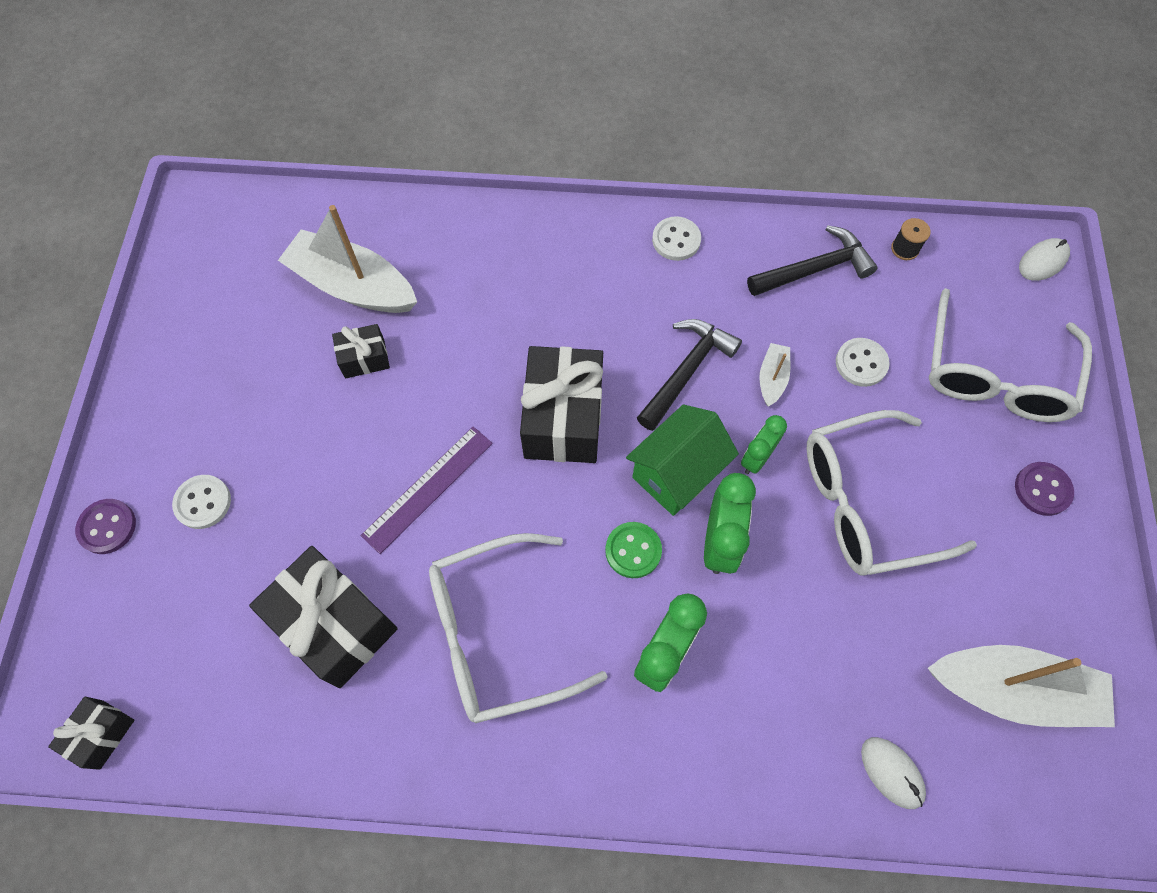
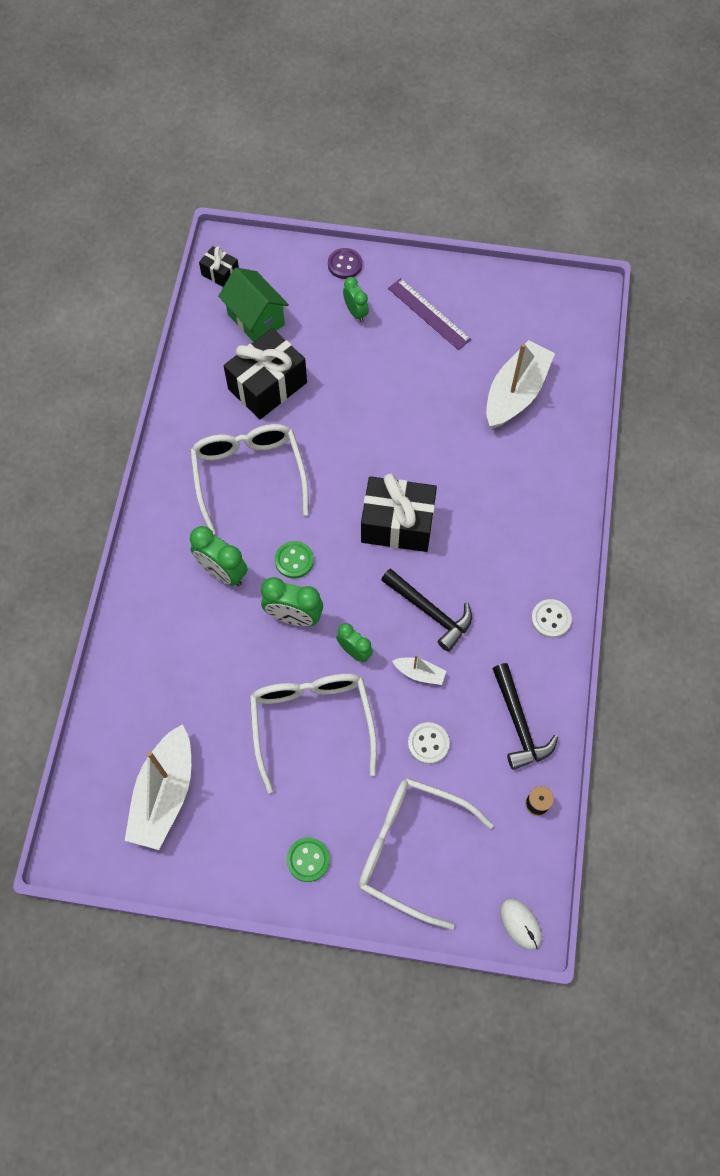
camera: 95 degrees right, 0 degrees up
(203, 502) = (356, 312): white button -> green clock
(364, 358) = (454, 401): black gift -> none
(428, 488) = (352, 438): purple ruler -> purple ruler (429, 314)
(677, 473) = (348, 595): green house -> green house (256, 319)
(892, 772) = (125, 700): white mouse -> none
(1042, 489) = (308, 860): purple button -> green button

